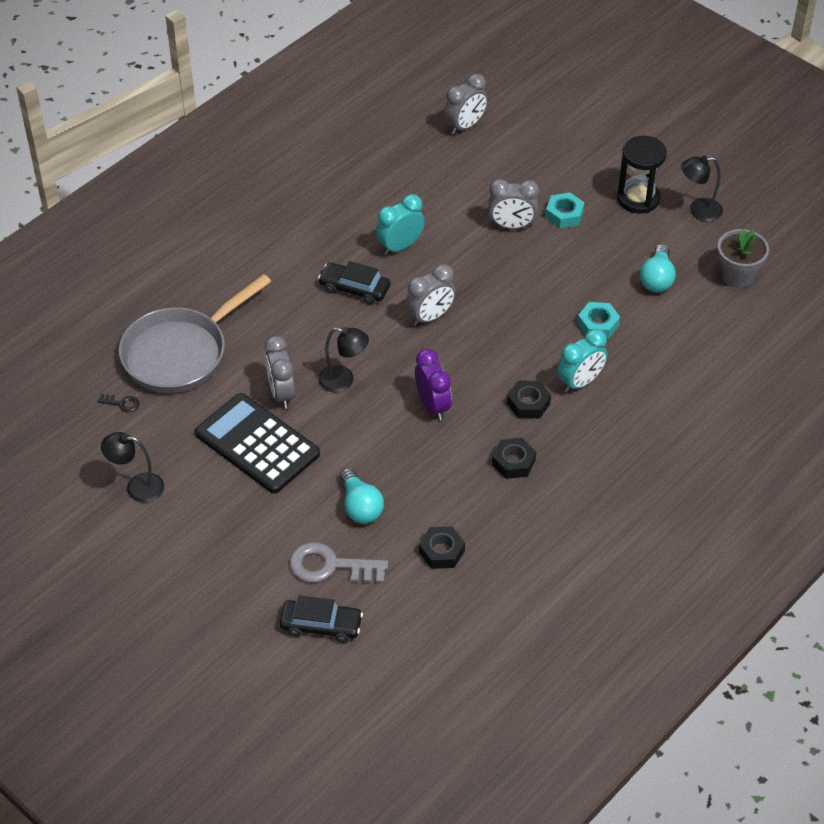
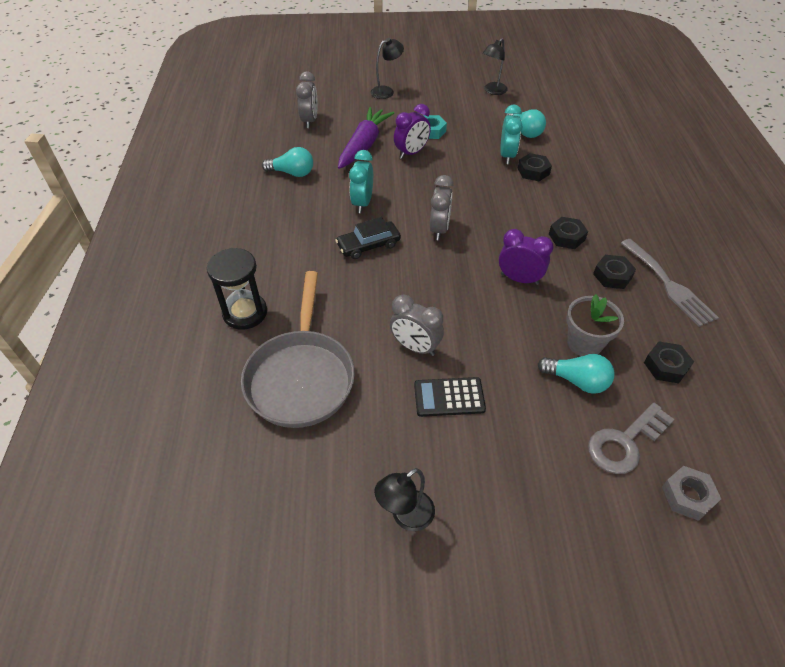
camera: 45 degrees left, 0 degrees up
(122, 403) = (302, 455): black key -> none
(257, 444) = (449, 397): black calculator -> black calculator, size x0.58
(321, 625) = (687, 496): black car -> grey nut
(343, 380) = (443, 306): black lamp -> black lamp (386, 91)
(380, 174) = (292, 173): none -> turquoise light bulb
(480, 187) = (364, 145): none -> purple carrot
(512, 226) = (411, 153): grey clock -> purple clock
(549, 505) = (669, 285): none -> grey fork
(580, 382) = (572, 206): turquoise clock -> turquoise clock (507, 156)
(598, 324) = (533, 171): turquoise nut -> black nut
(638, 198) = (456, 102): black hourglass -> black hourglass (245, 313)
(737, 275) = (557, 107): grey flower pot -> grey flower pot (584, 343)

